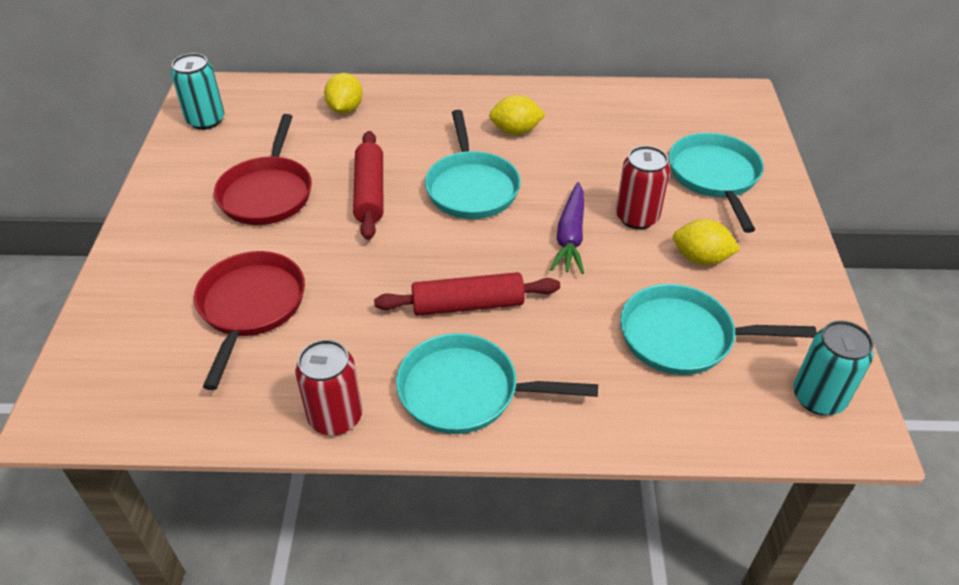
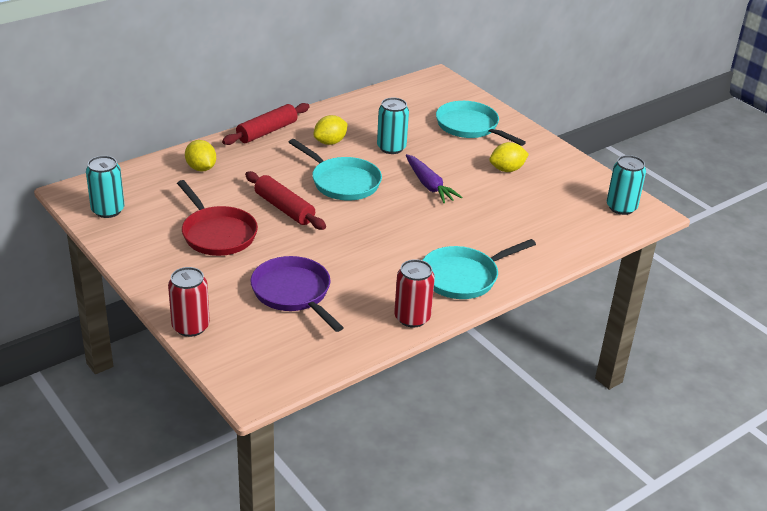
camera: 40 degrees left, 10 degrees down
(250, 307) = (293, 293): red pan -> purple pan
(468, 305) = (415, 239): red rolling pin -> red rolling pin (267, 131)
(580, 166) = (391, 148): none -> turquoise can
(637, 217) = (453, 162): red can -> red can (190, 327)
(684, 337) = (538, 208): turquoise pan -> none

